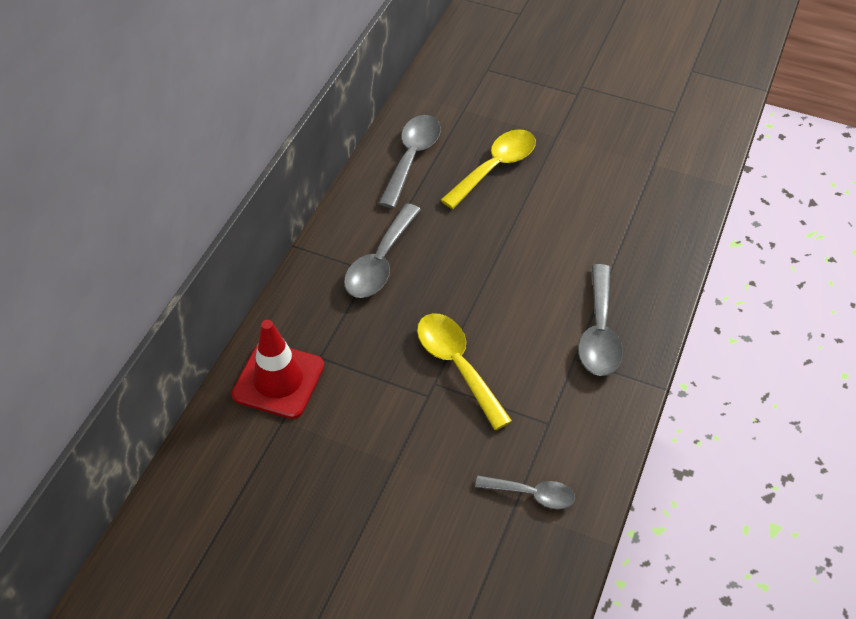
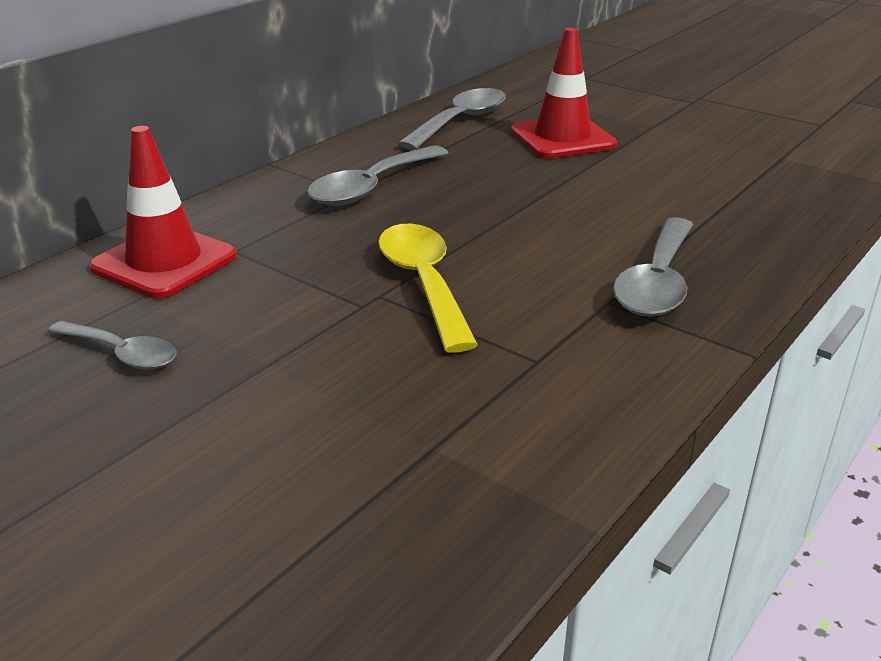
camera: 15 degrees right, 20 degrees down
(495, 168) = (562, 138): yellow spoon -> red traffic cone
(532, 494) = (472, 436): grey spoon -> grey spoon (121, 353)

